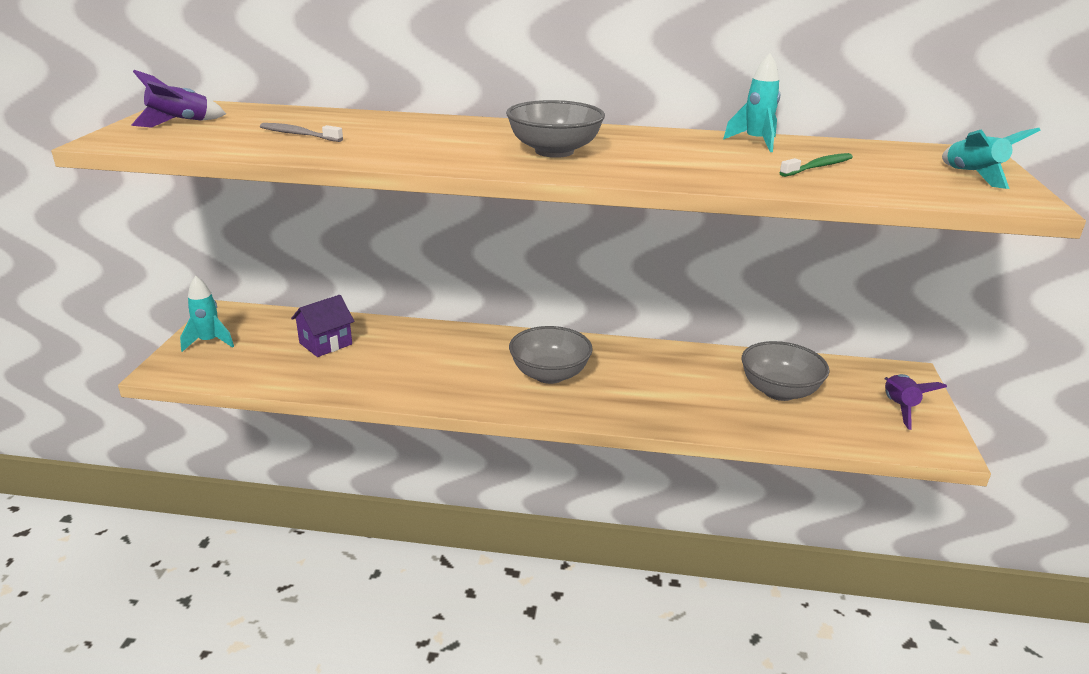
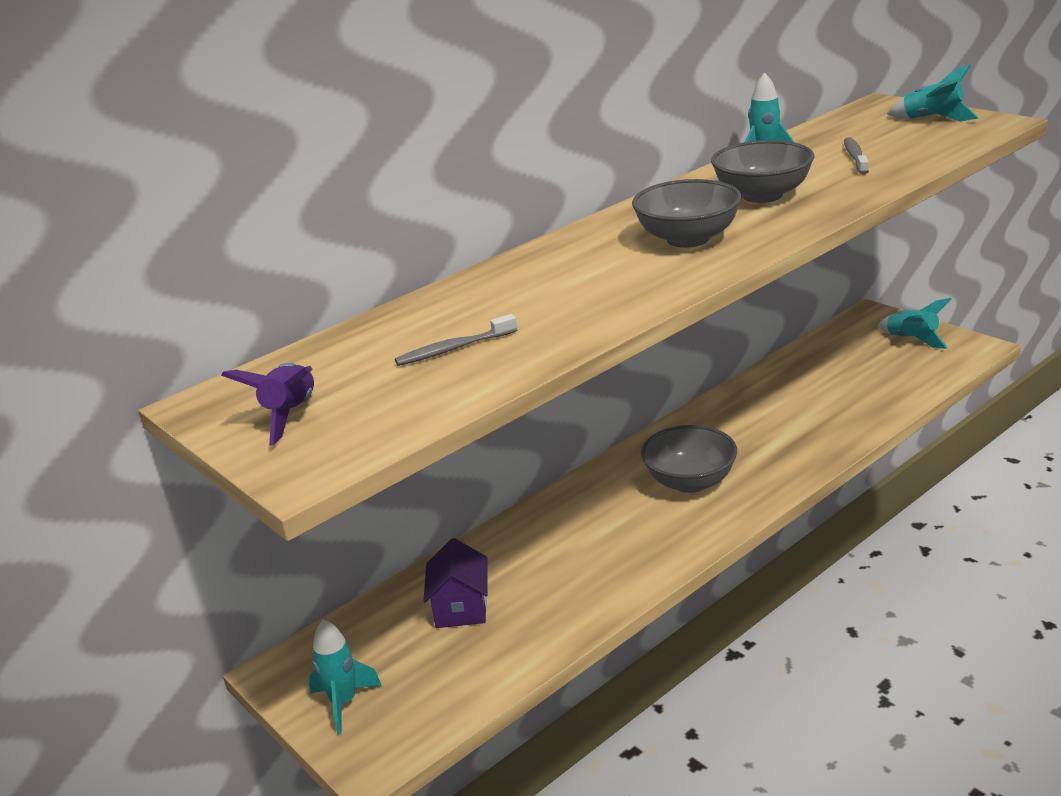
camera: 45 degrees left, 0 degrees up
(779, 391) = (838, 378): grey bowl -> grey bowl (762, 195)
(818, 167) = (855, 157): green toothbrush -> grey toothbrush
(899, 408) = (912, 340): purple rocket -> turquoise rocket

